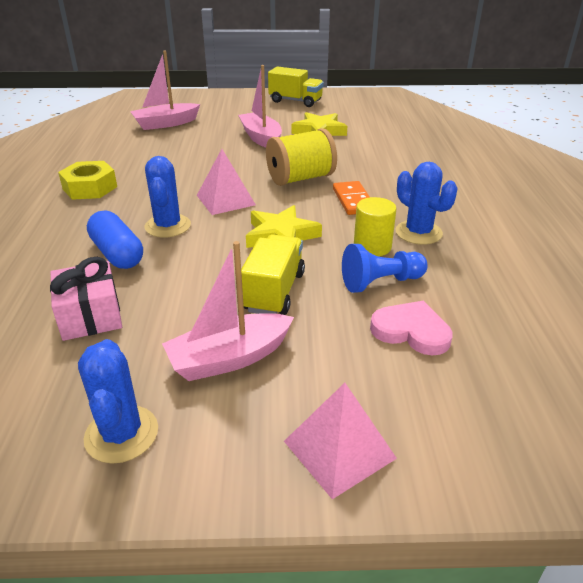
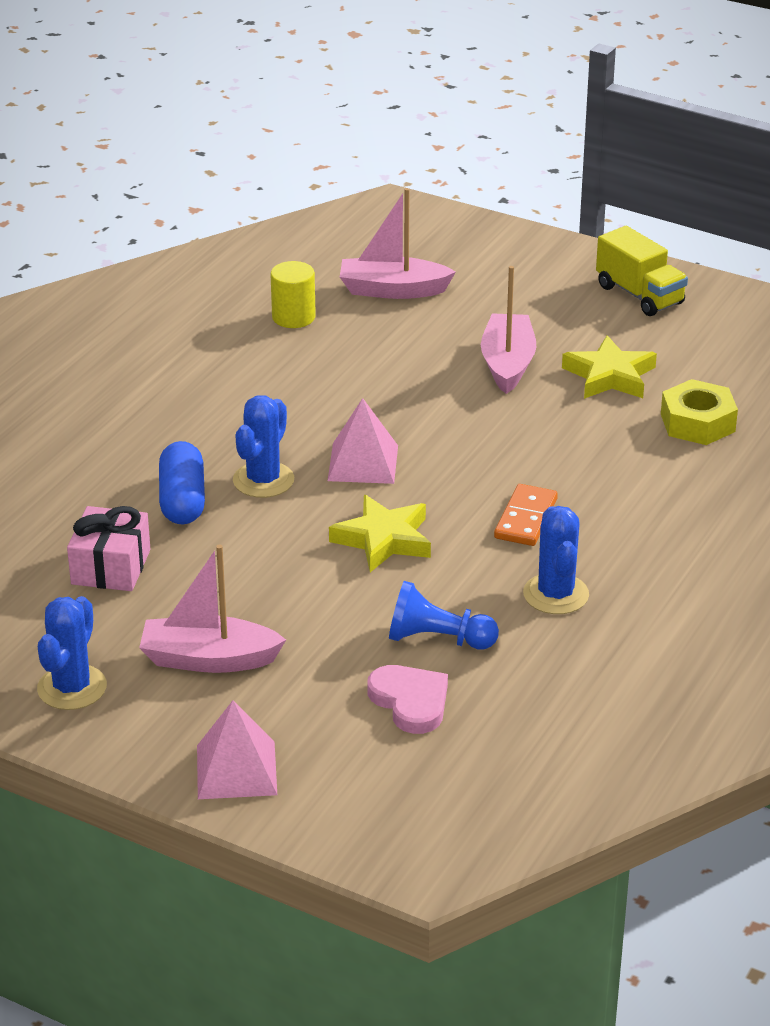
camera: 30 degrees right, 0 degrees up
(90, 188) = (212, 387): yellow nut -> yellow nut (697, 422)
(274, 292) = (311, 607): yellow truck -> none
(300, 178) = (492, 459): yellow spool -> none
(372, 247) = (476, 593): yellow cylinder -> yellow cylinder (293, 317)

